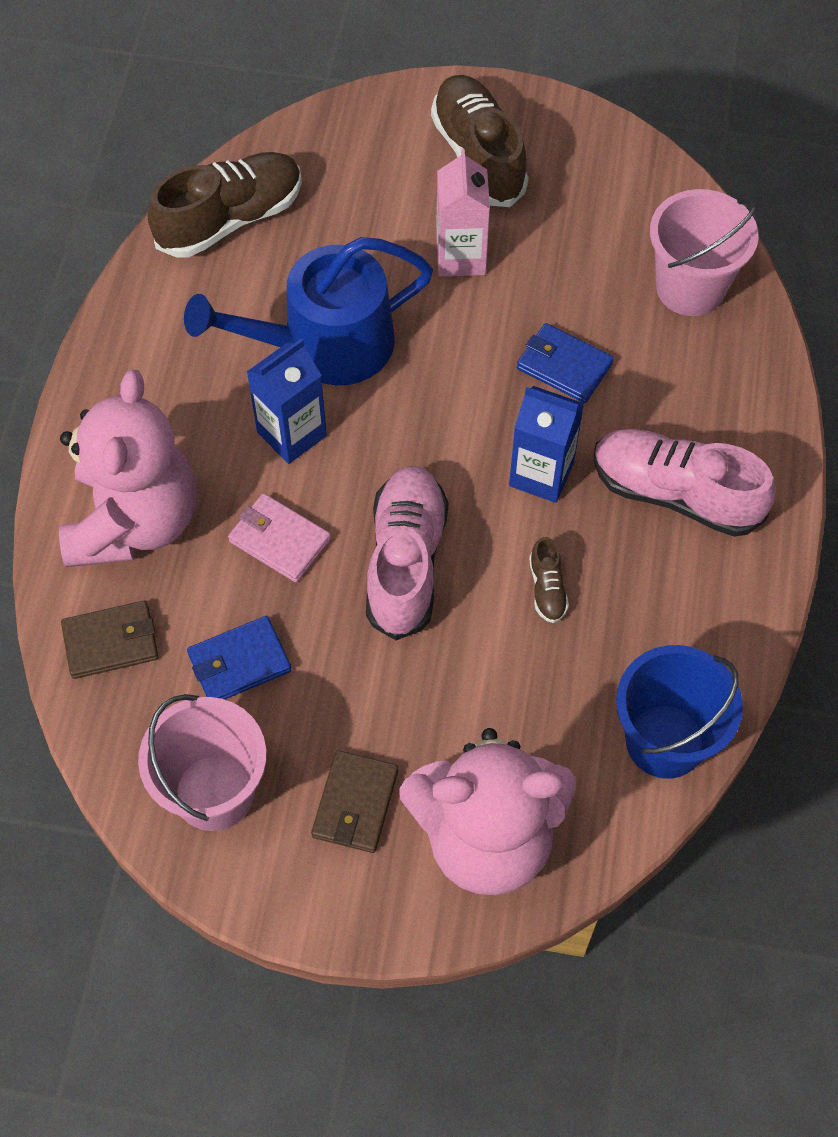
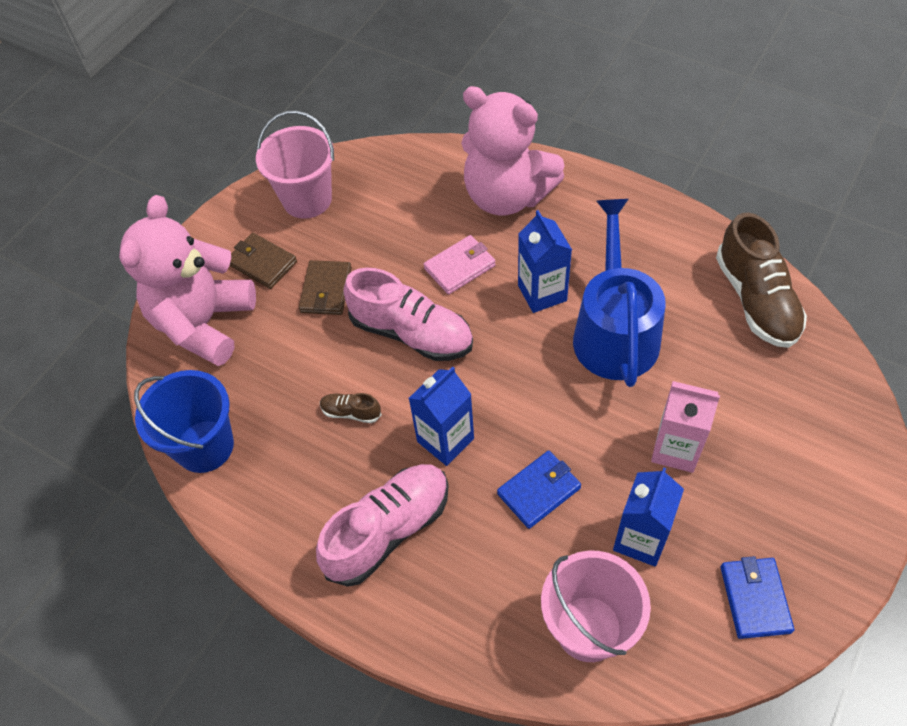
camera: 115 degrees right, 5 degrees down
(111, 642) = (427, 171): brown wallet -> brown wallet (326, 290)
(239, 663) = (382, 228): blue wallet -> blue wallet (754, 599)
(478, 156) = (790, 499): brown shoe -> none
(578, 266) = (640, 539): none -> blue carton

